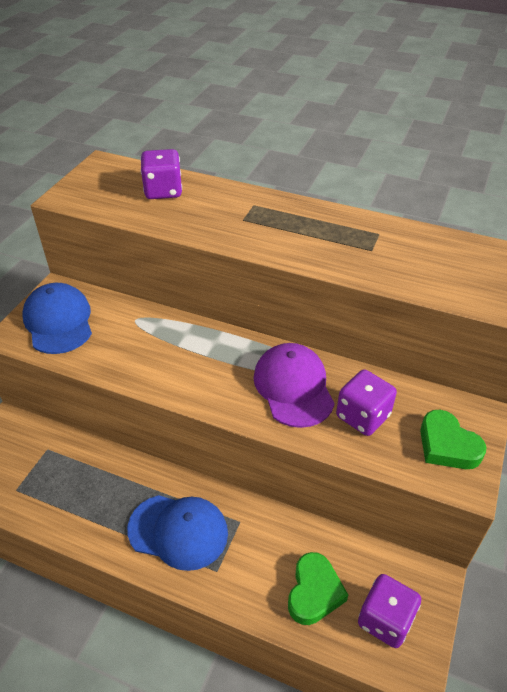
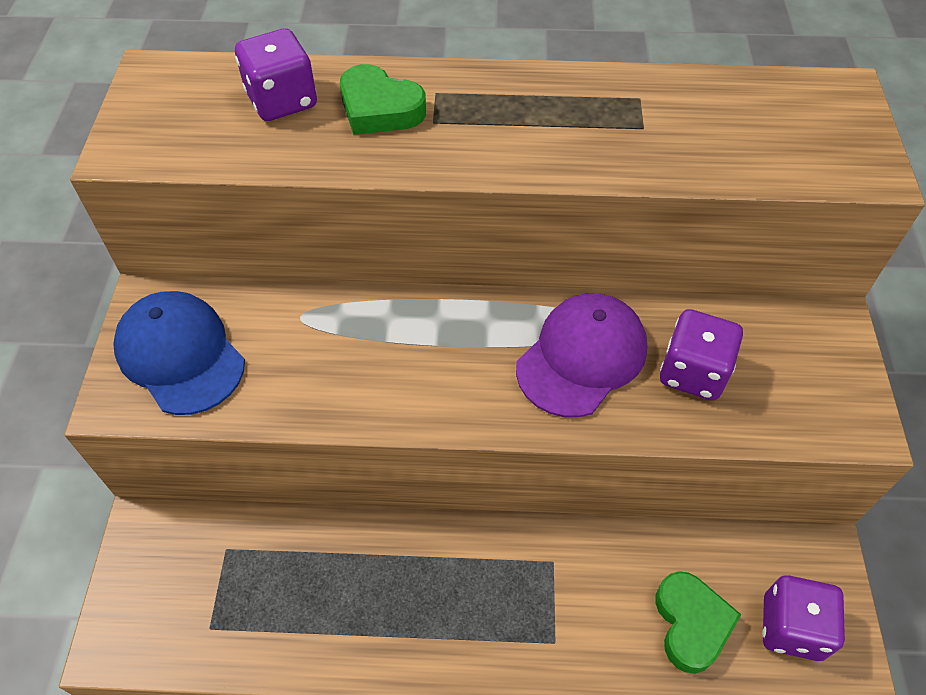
camera: 20 degrees left, 10 degrees up
(178, 531) = (477, 605): blue cap -> none
(293, 387) = (582, 357): purple cap -> purple cap turned 75 degrees clockwise
(447, 445) = (816, 381): green heart -> green heart (379, 109)

